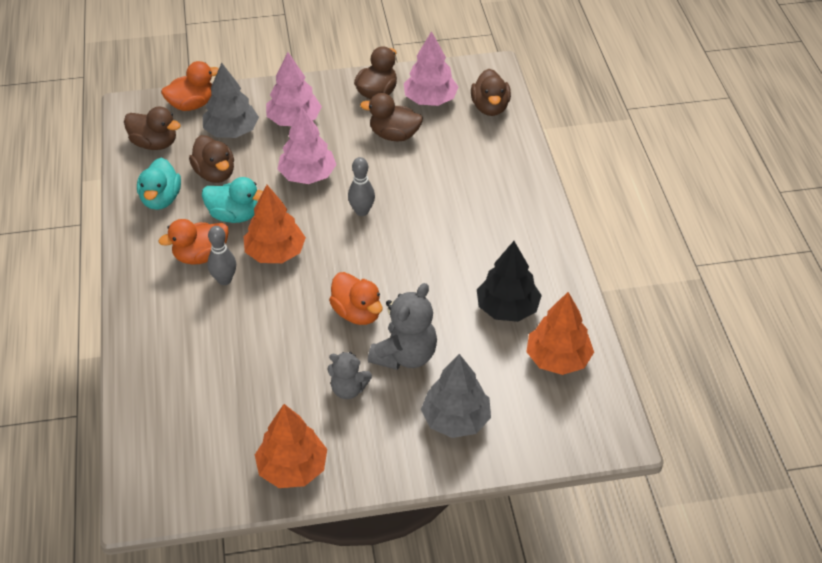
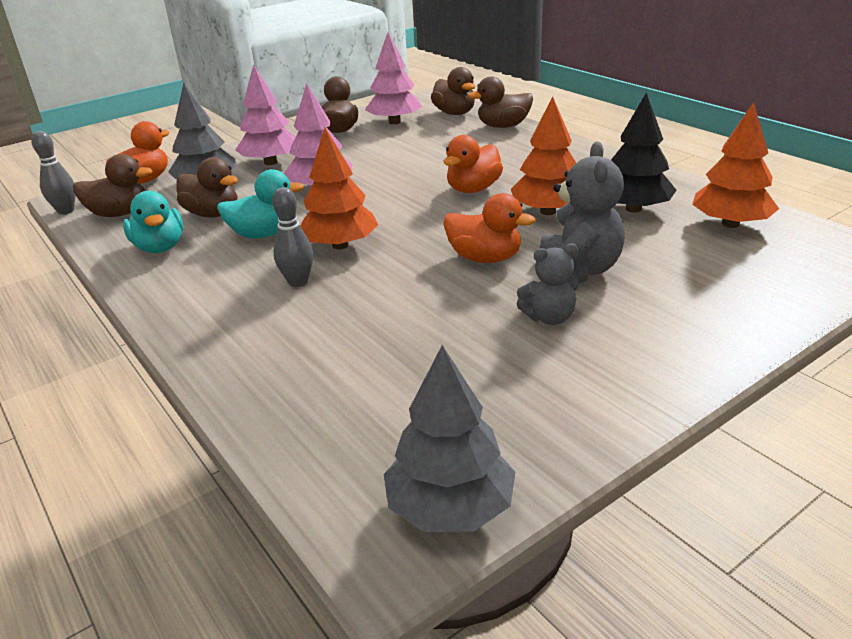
camera: 25 degrees left, 15 degrees down
(201, 256) = (249, 273): orange duck -> orange duck (473, 189)
(292, 468) = (569, 414): orange tree -> orange tree (548, 211)
(362, 211) = (405, 194): grey bowling pin -> grey bowling pin (66, 211)
(394, 135) = (384, 146): brown duck -> brown duck (503, 126)
(455, 419) = (700, 299): grey tree -> grey tree (450, 507)

